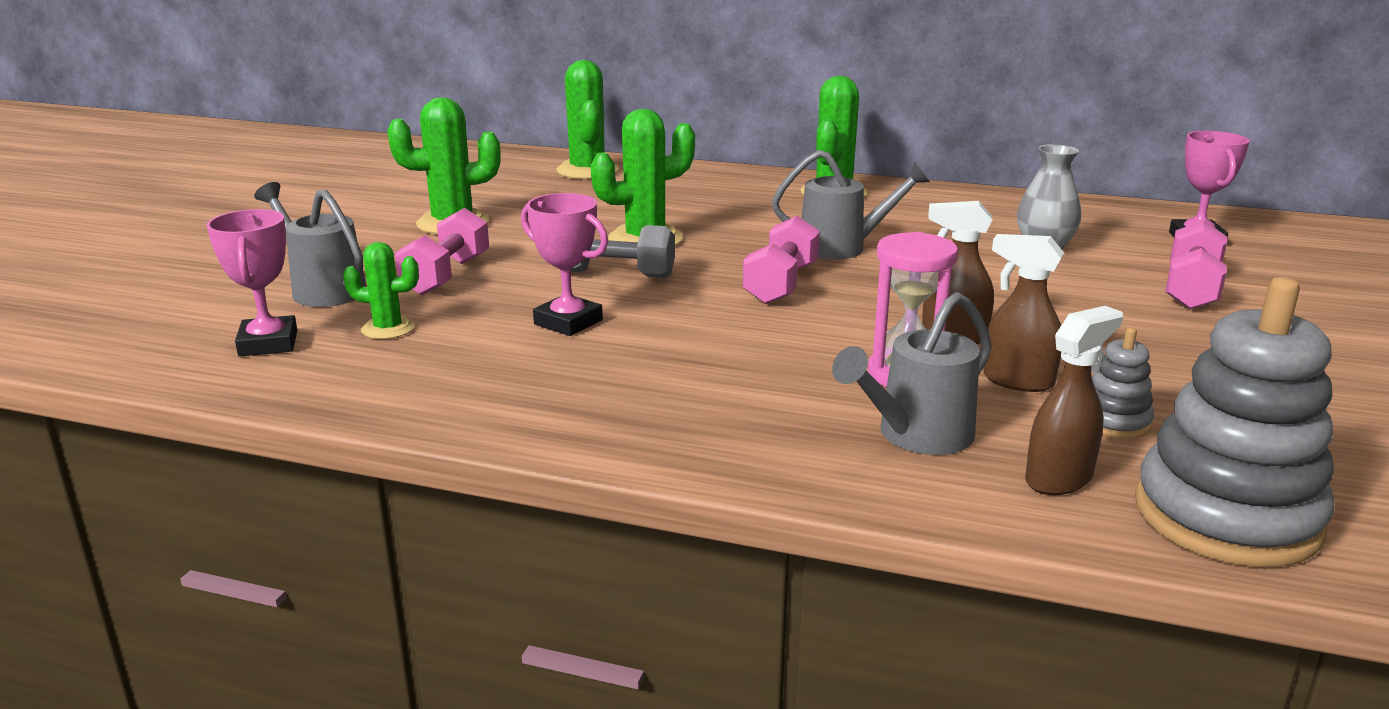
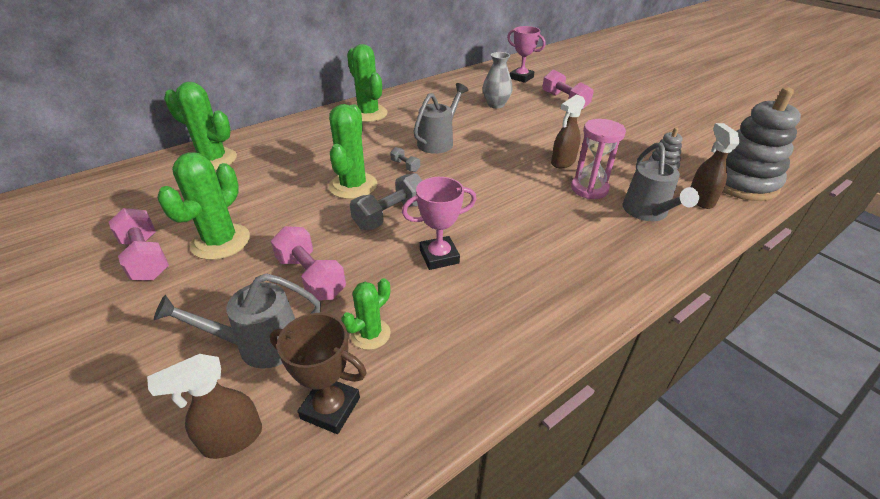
camera: 55 degrees left, 15 degrees up
(268, 343) = (330, 408): pink trophy -> brown trophy
(740, 249) = (405, 166): none -> grey dumbbell
(781, 284) = (463, 175): pink dumbbell -> pink dumbbell (146, 258)
(1017, 381) = (614, 169): brown spray bottle -> brown spray bottle (232, 439)

